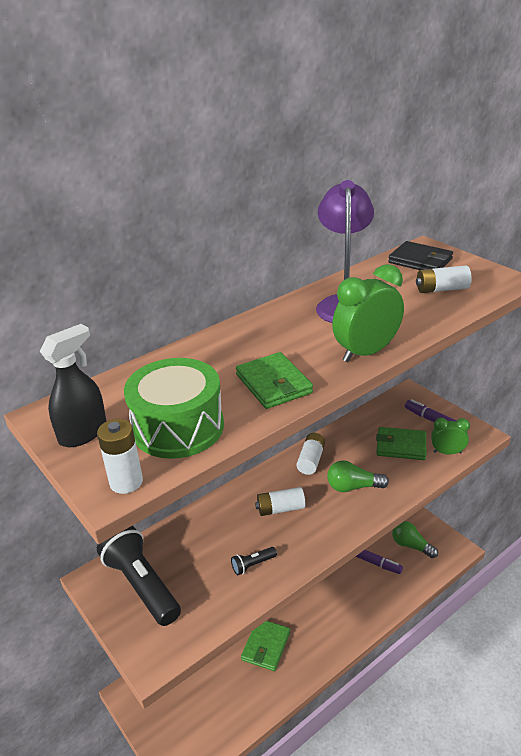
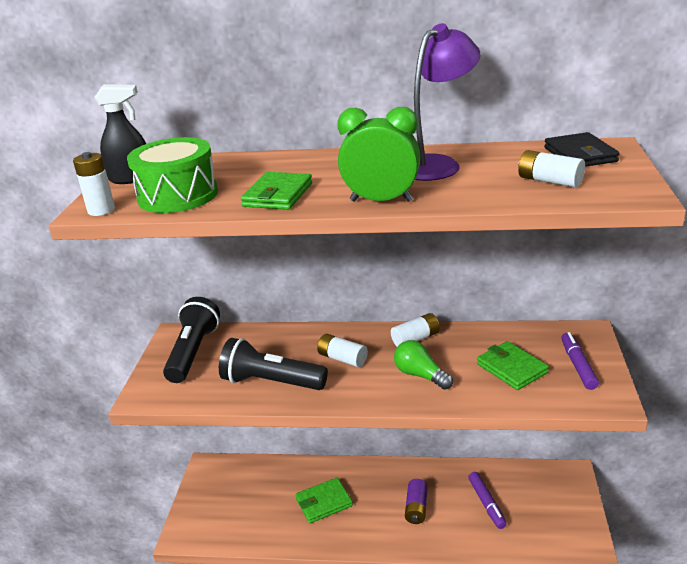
camera: 45 degrees right, 5 degrees down
(253, 565) = (271, 382): black flashlight -> black flashlight, size x2.34
(334, 599) = (416, 508): none -> purple battery
(411, 545) = (542, 515): green light bulb -> none
(447, 452) = (550, 396): green clock -> none

